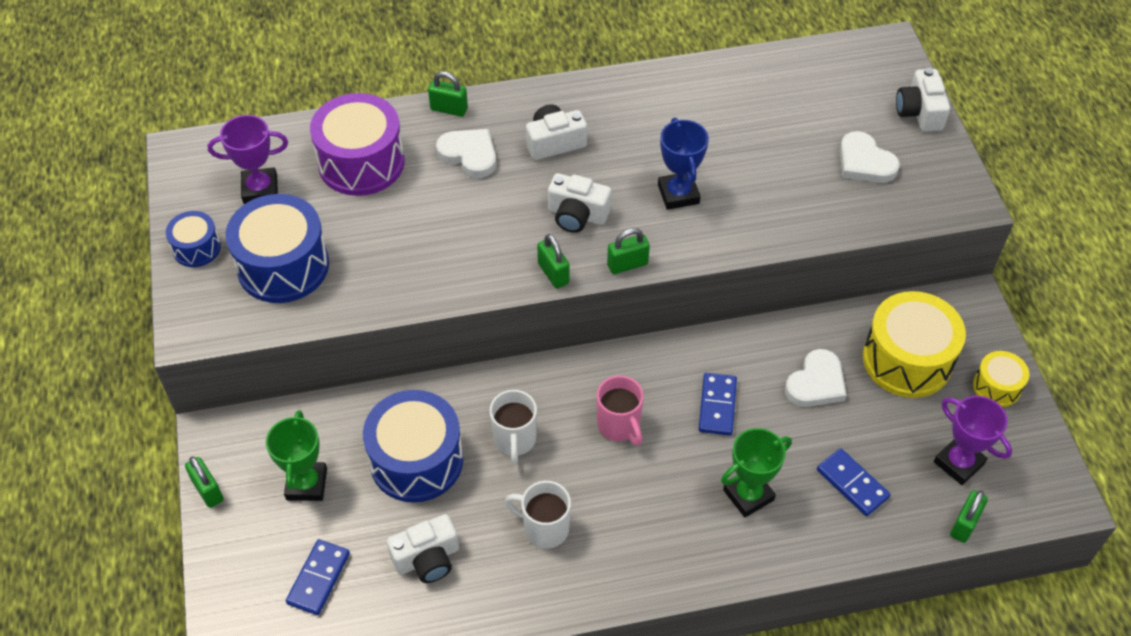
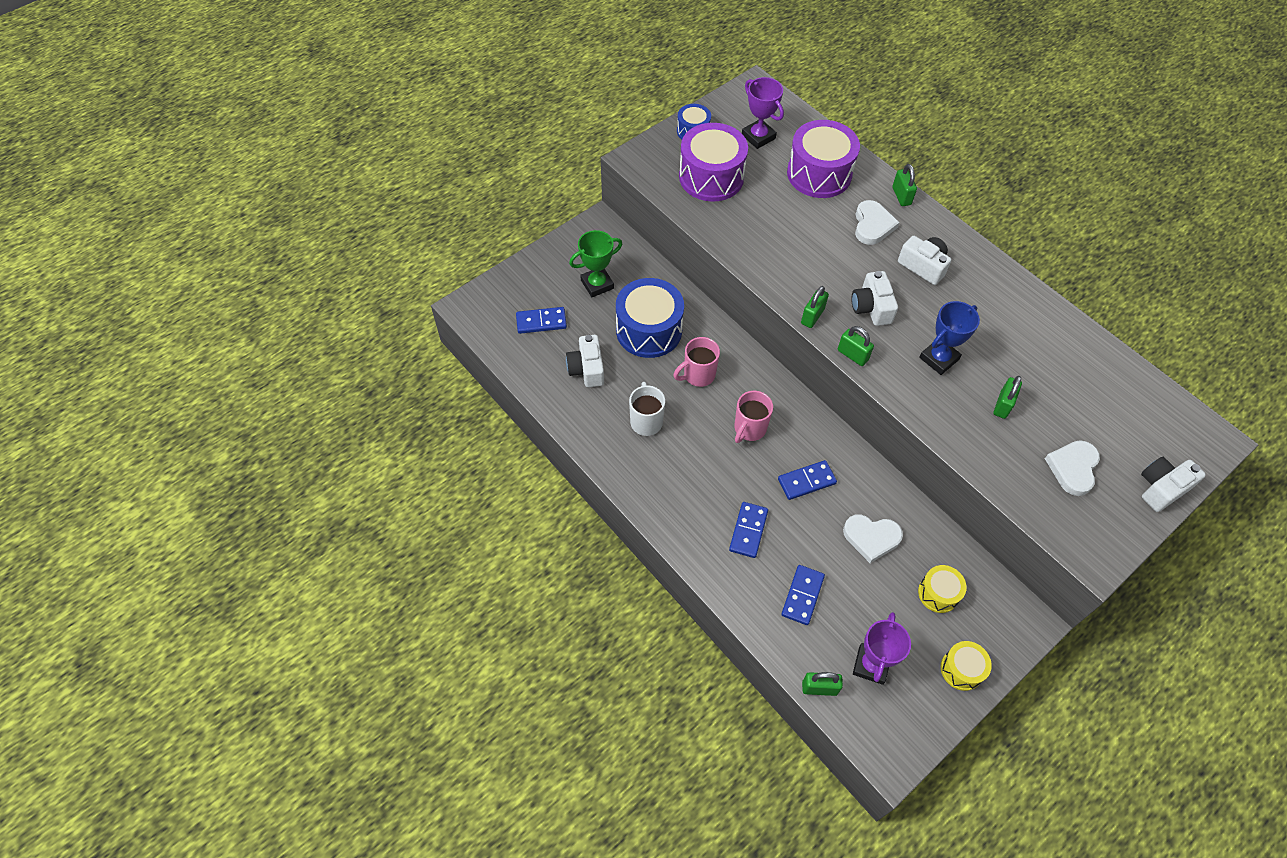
camera: 60 degrees right, 5 degrees up
(208, 490) = (563, 241): green padlock -> green padlock (1002, 405)
(283, 266) = (711, 177): blue drum -> purple drum
(427, 558) = (587, 369): white camera -> white camera turned 45 degrees clockwise
(514, 440) = (698, 375): white mug -> pink mug
(748, 495) = (748, 531): green trophy -> blue domino
(907, 360) = (938, 593): yellow drum -> yellow drum, size x0.53

